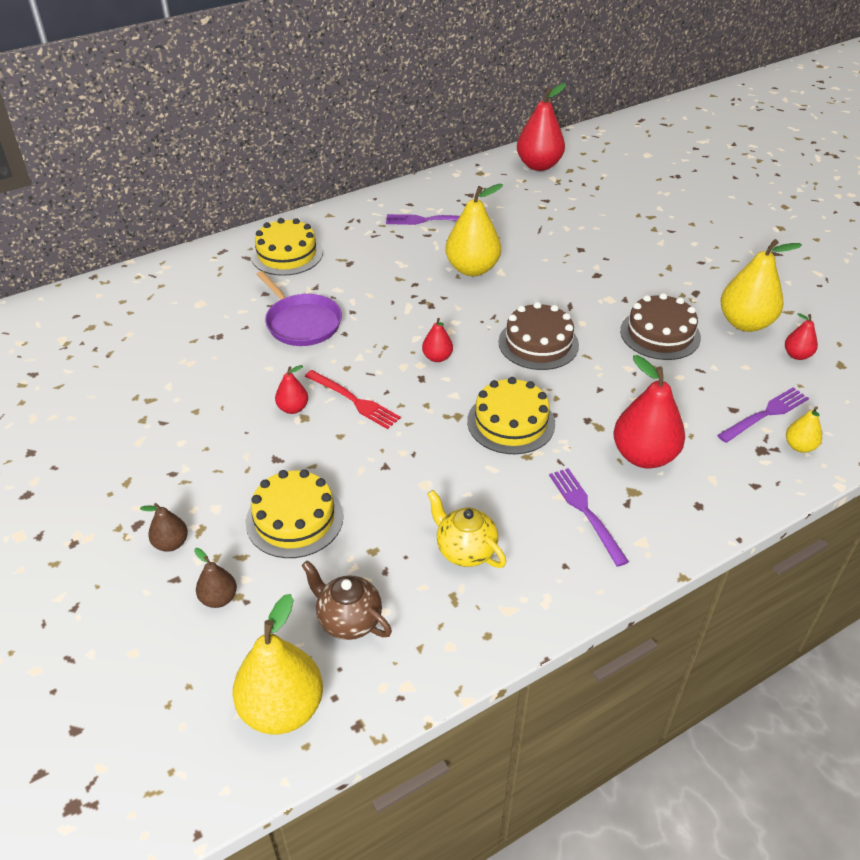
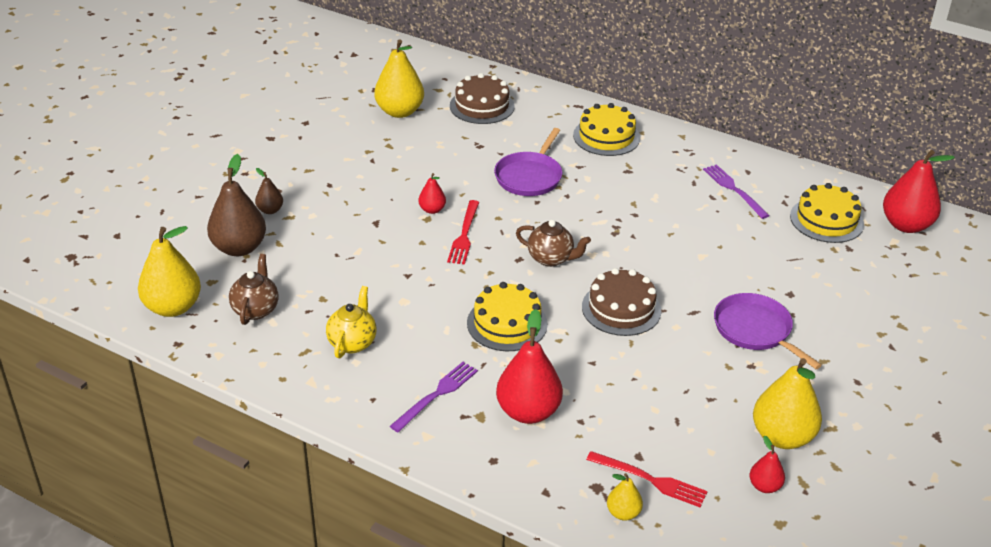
camera: 60 degrees right, 5 degrees down
(219, 598) = (239, 248): brown pear -> brown pear, size x1.99
(294, 519) = (326, 252): yellow cake -> yellow cake (826, 220)
(437, 357) = (551, 259): red pear -> brown teapot
(472, 269) = (688, 238): yellow pear -> yellow pear (399, 111)
(613, 284) = (755, 330): none -> purple pan
(660, 334) = (707, 381): brown cake -> brown cake (482, 106)
(765, 414) = (650, 480): purple fork -> red fork

